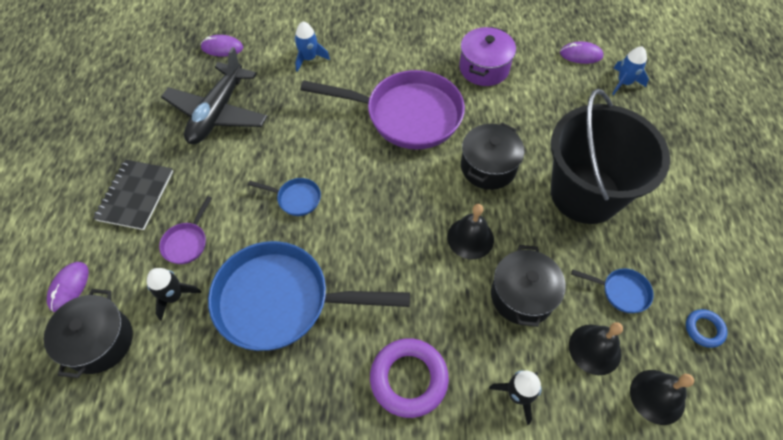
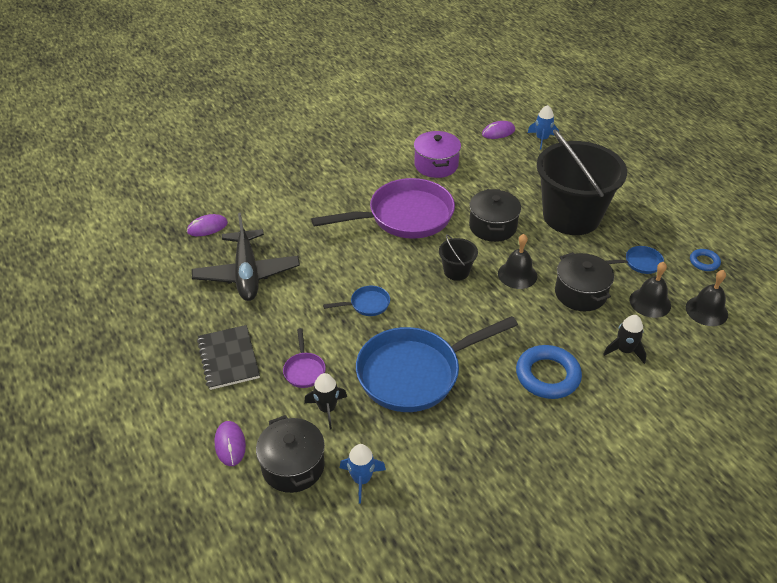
camera: 30 degrees left, 15 degrees down
(309, 58) = (291, 208): blue rocket -> blue rocket (361, 479)
(409, 379) = (547, 376): purple ring -> blue ring
(410, 203) = (456, 271): none -> black bucket

